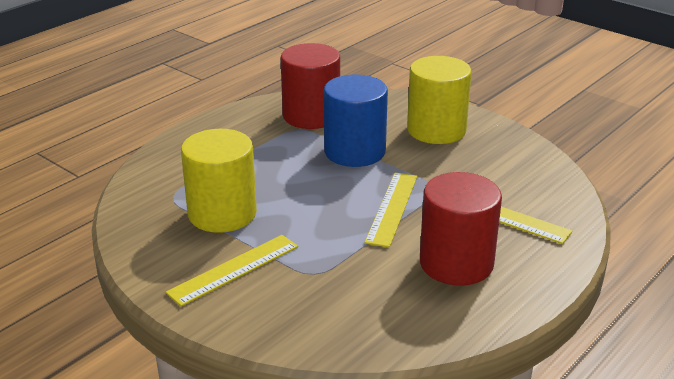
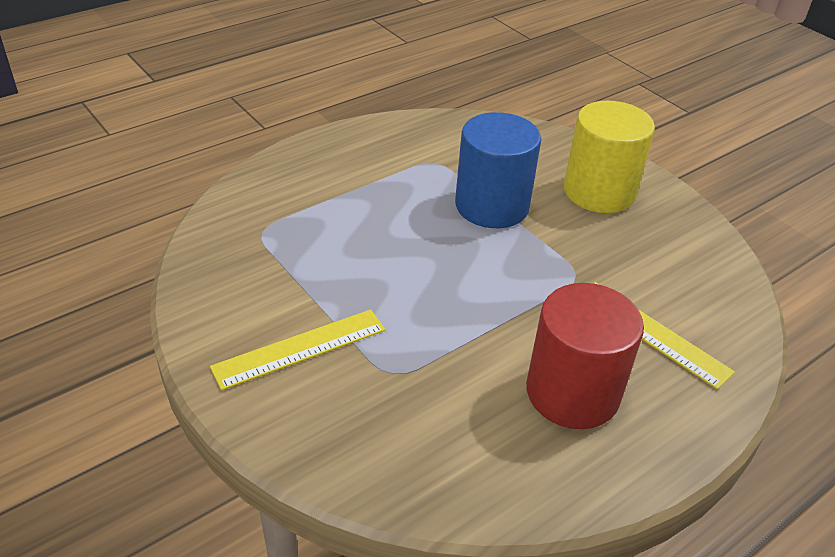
camera: 10 degrees right, 10 degrees up
(222, 214) = (310, 266): yellow cylinder -> none
(311, 116) = (455, 147): red cylinder -> none
(392, 208) = (514, 295): yellow ruler -> none

